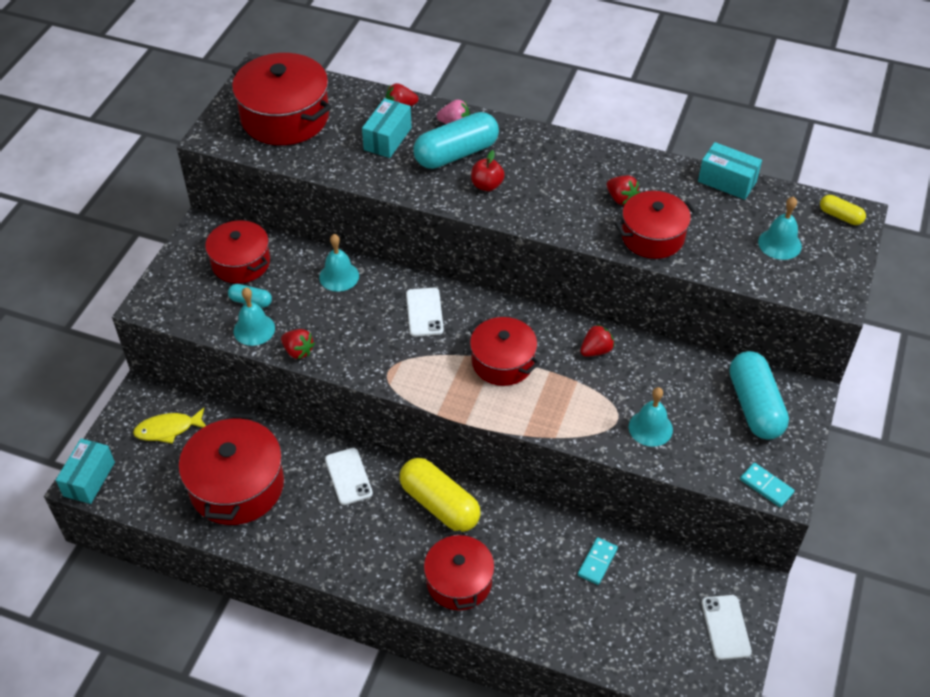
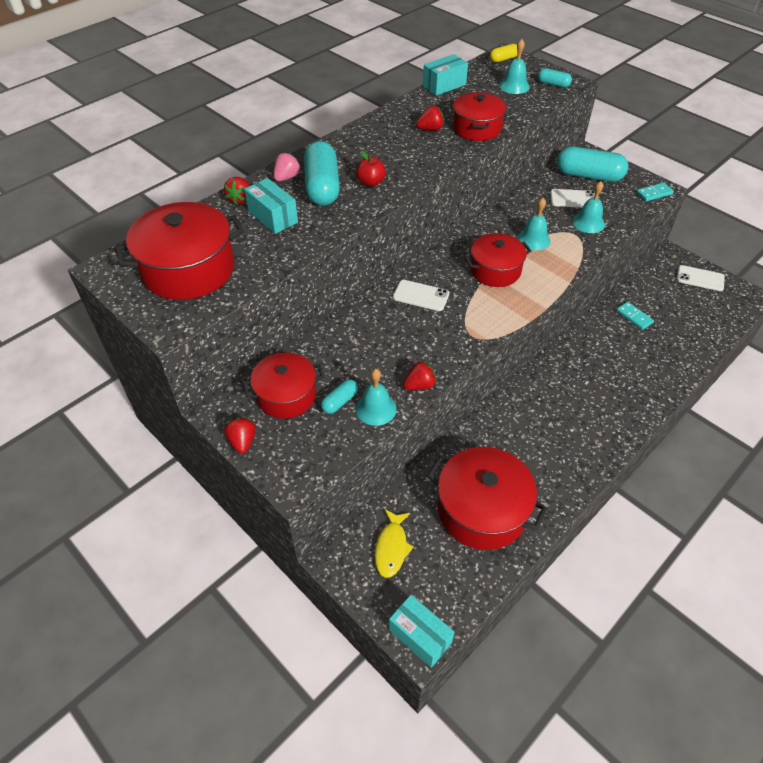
camera: 65 degrees left, 0 degrees up
(339, 276) = (348, 334): turquoise bell -> turquoise bell (533, 239)
(348, 476) = (505, 428): white phone -> white phone (573, 199)
(439, 504) = (555, 381): yellow capsule -> none
(459, 581) = (628, 393): red pot -> none
(596, 350) = (508, 223): red strawberry -> red strawberry (242, 441)
(816, 280) = (553, 84): none -> turquoise capsule

